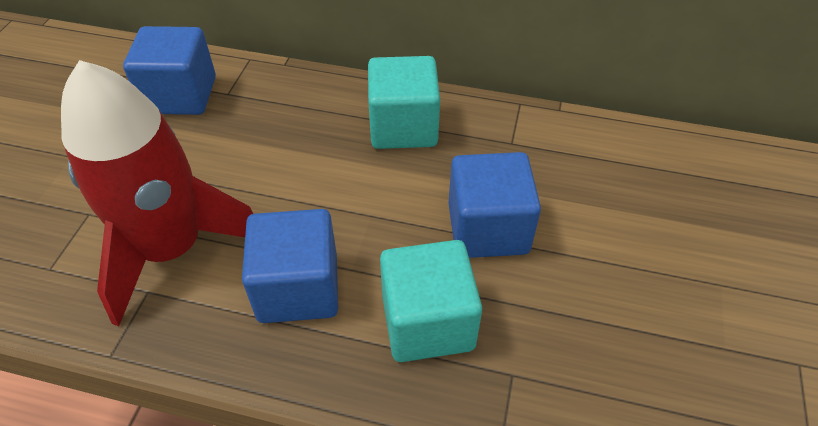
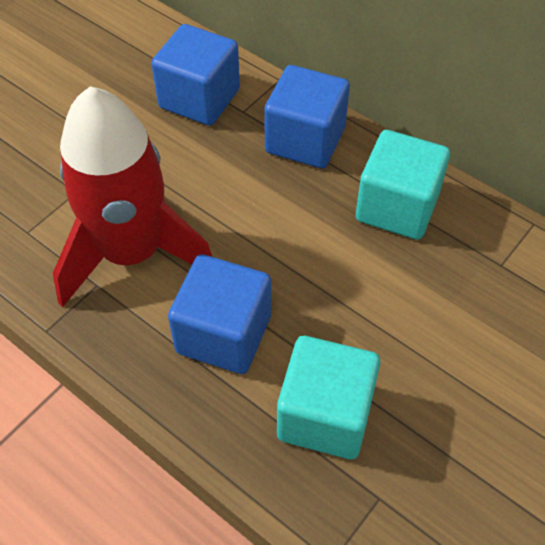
camera: 25 degrees right, 5 degrees up
(488, 228) = (429, 347): blue cube -> blue cube (305, 140)

